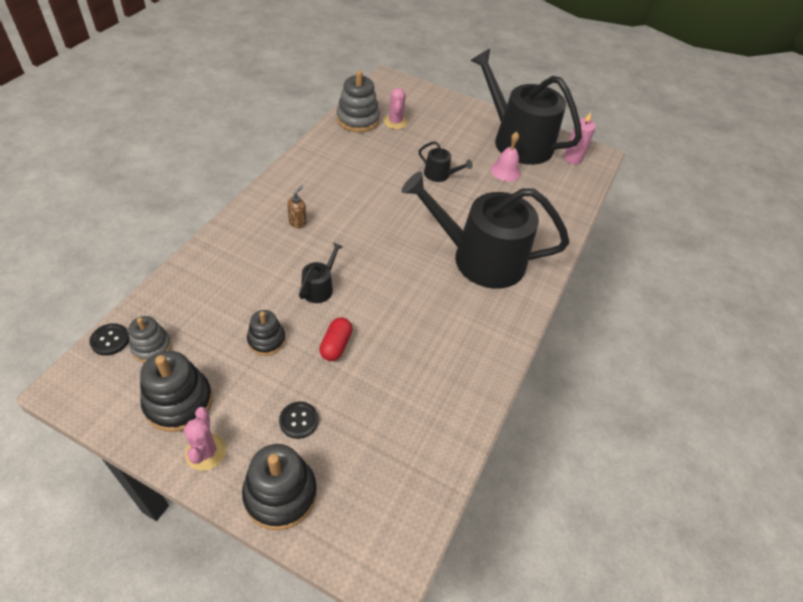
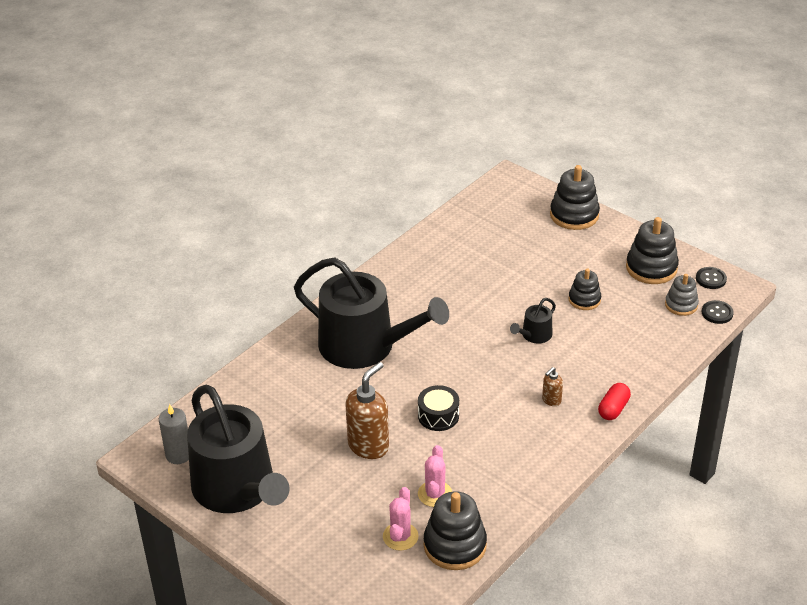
camera: 160 degrees left, 10 degrees down
(206, 452) = (627, 240): pink cactus -> pink cactus (435, 494)
(299, 420) = (559, 248): black button -> black button (711, 279)
(336, 345) = (525, 290): red capsule -> red capsule (613, 409)
(357, 120) = (455, 545): grey stacking toy -> black stacking toy
(393, 201) = (438, 416): none -> black drum
(440, 175) = (369, 446): black watering can -> brown soap dispenser
(505, 171) = (281, 444): pink bell -> none
(572, 158) = (178, 455): pink candle -> grey candle

